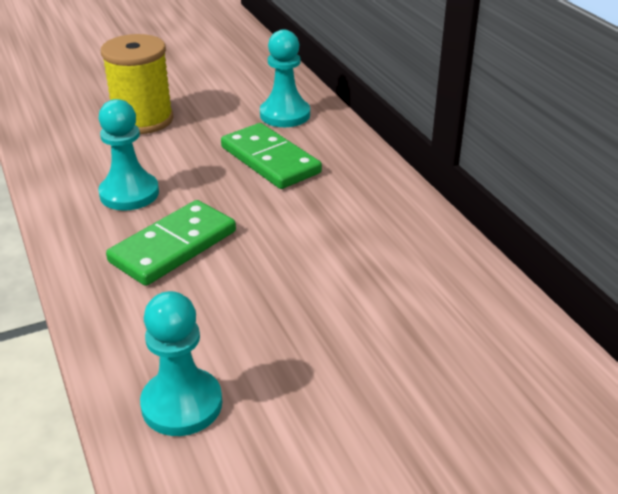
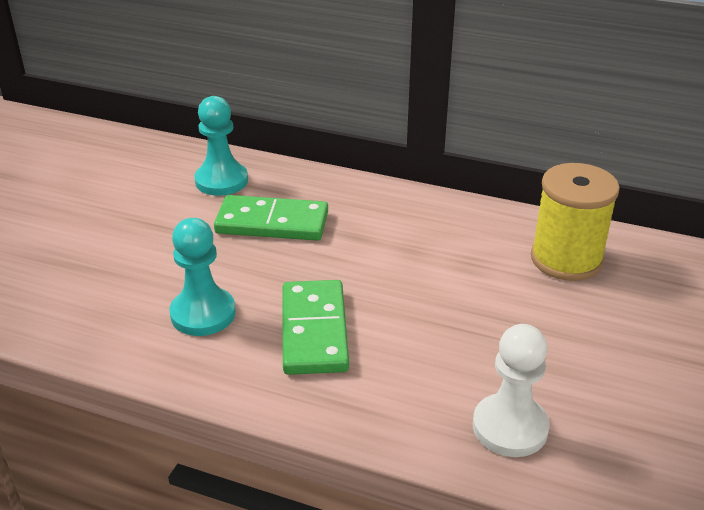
camera: 45 degrees left, 0 degrees up
(143, 120) = (100, 247): yellow spool -> yellow spool (566, 259)
(182, 404) = (510, 427): turquoise pawn -> white pawn

